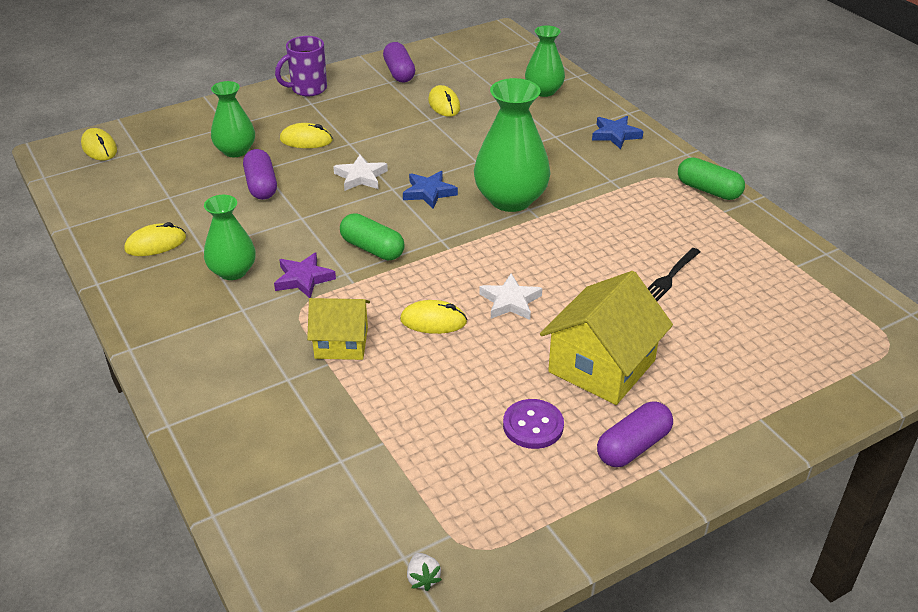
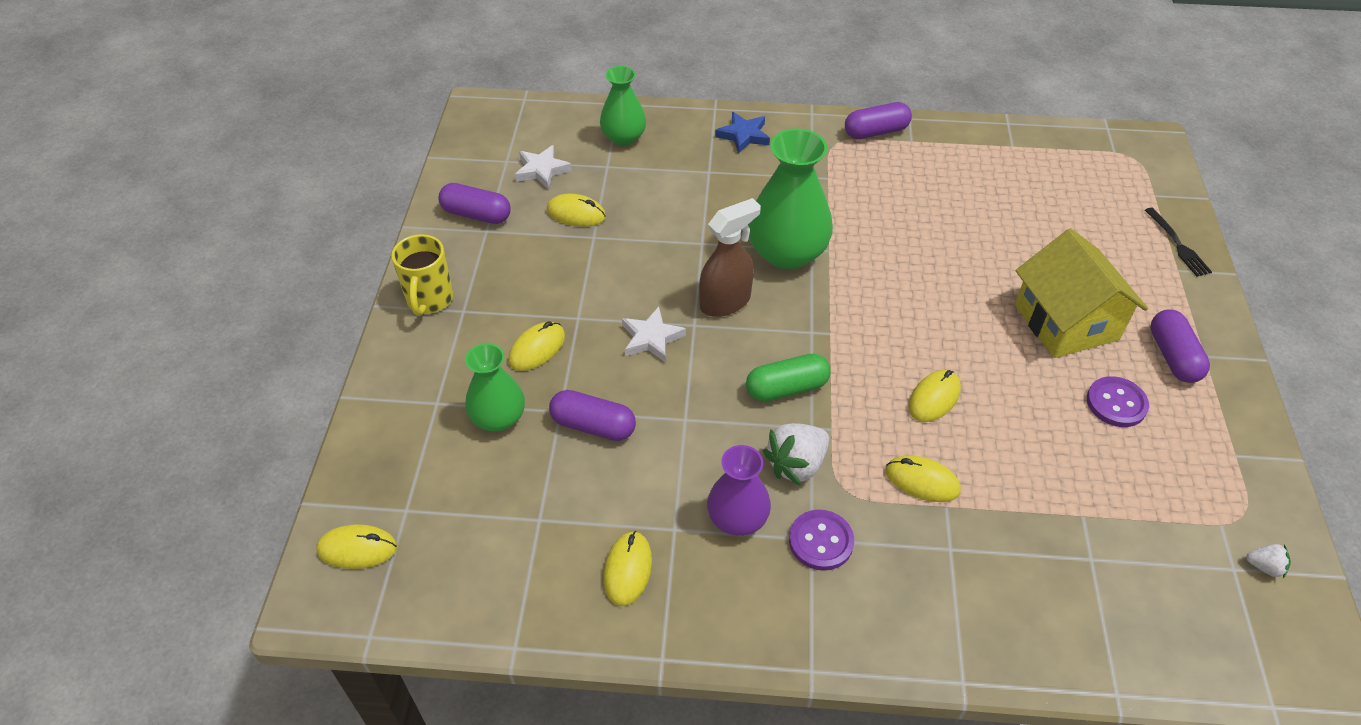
camera: 55 degrees left, 10 degrees up
(233, 271) = (737, 519): green vase -> purple vase
(243, 314) = (821, 541): none -> purple button
(303, 279) = (796, 465): purple star -> white strawberry
(307, 89) = (429, 300): purple mug -> yellow mug
(341, 343) = (922, 481): yellow house -> yellow mouse
(429, 192) = (725, 302): blue star -> brown spray bottle
(510, 301) = (941, 332): white star -> white star (542, 170)
(670, 277) = (977, 219): black fork -> black fork (1178, 245)
(708, 190) = (876, 132): green capsule -> purple capsule

